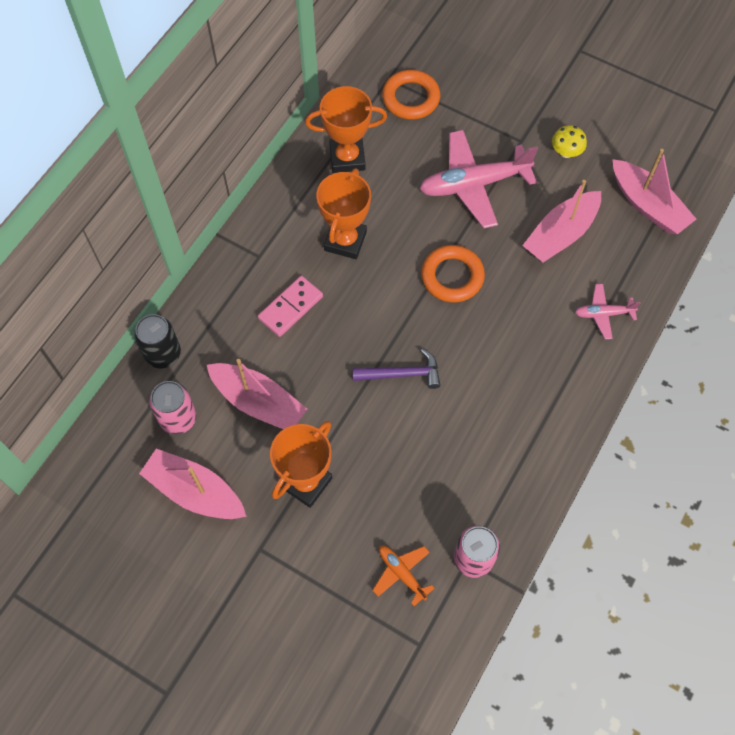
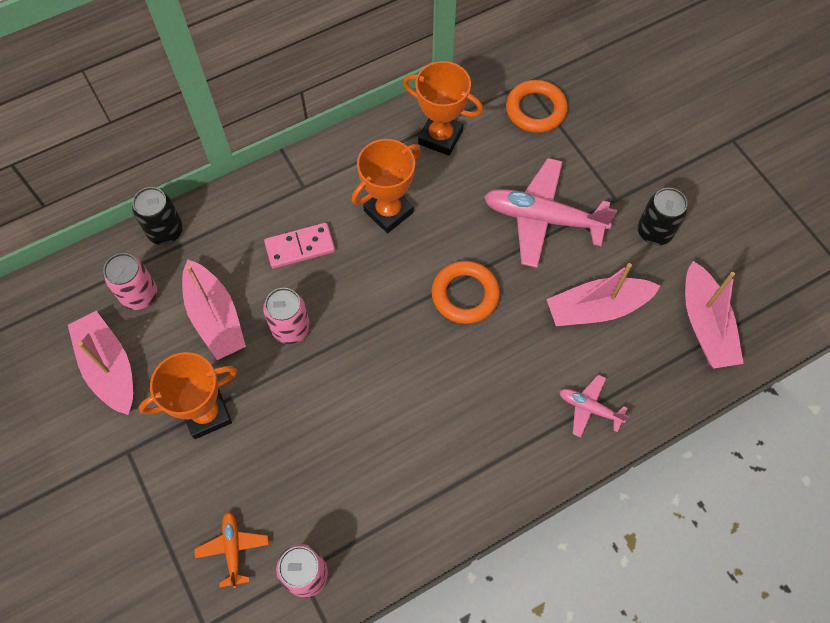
camera: 30 degrees right, 0 degrees up
(328, 377) = (291, 328): none -> pink can
(401, 374) = (358, 361): purple hammer -> none
(566, 152) = (654, 231): yellow mushroom -> black can

